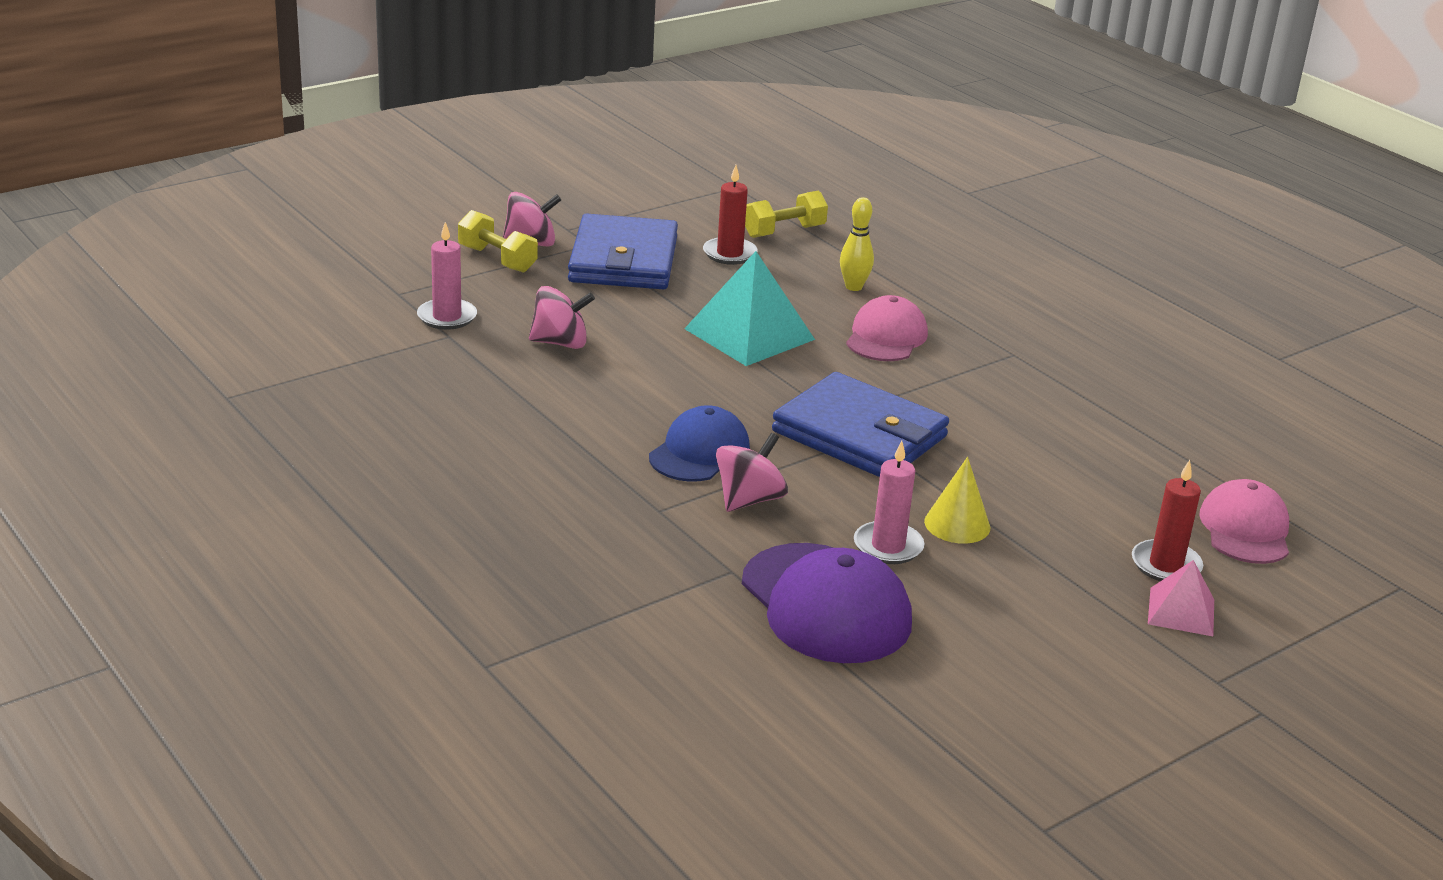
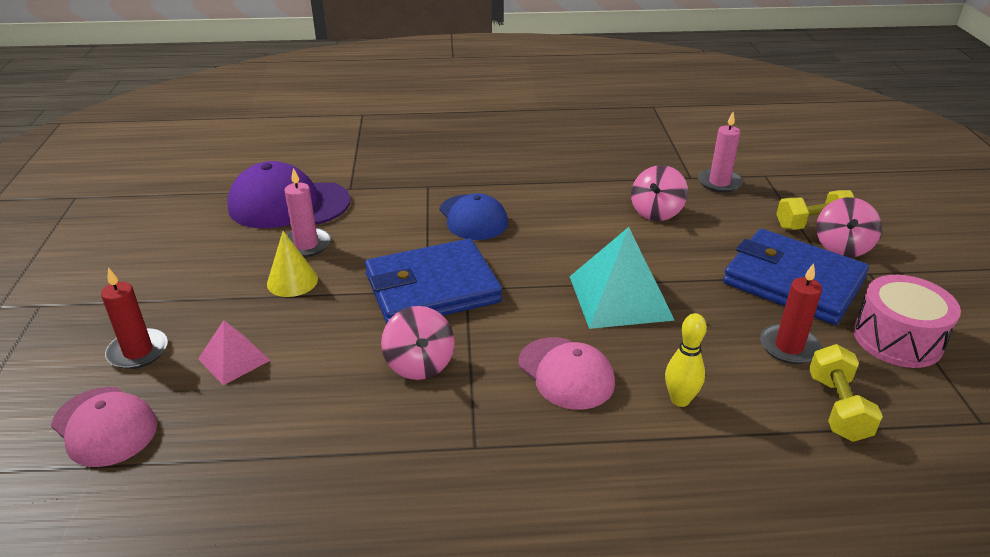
camera: 125 degrees right, 5 degrees up
(664, 215) = (897, 339): none -> pink drum
(749, 500) = (405, 216): pink spinning top -> pink spinning top (419, 364)
(1181, 611) = (99, 329): pink pyramid -> pink pyramid (234, 359)

